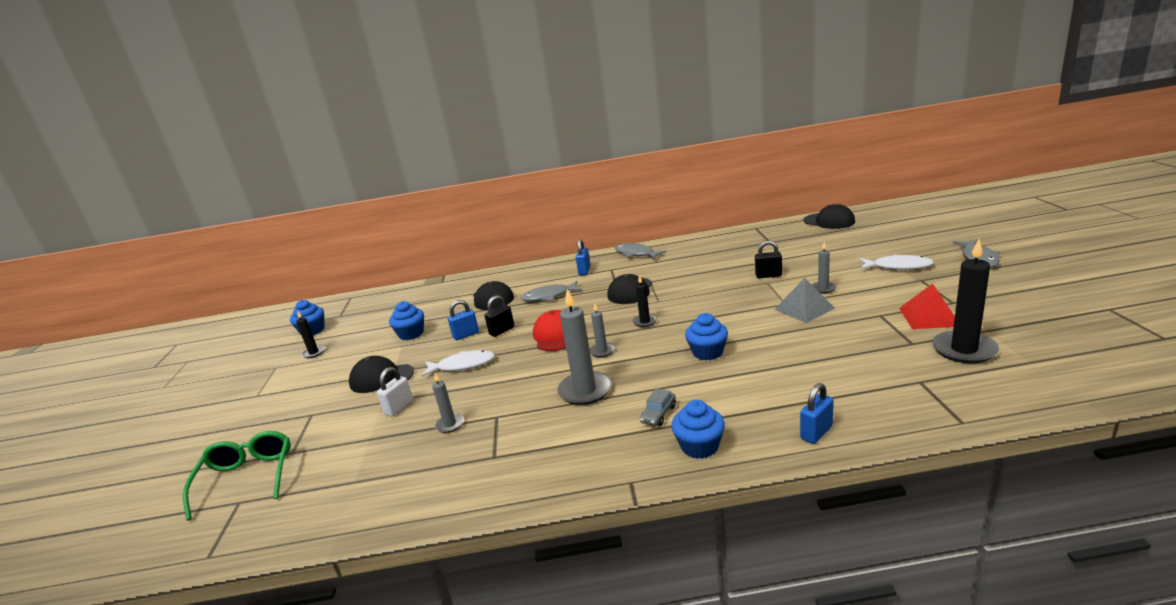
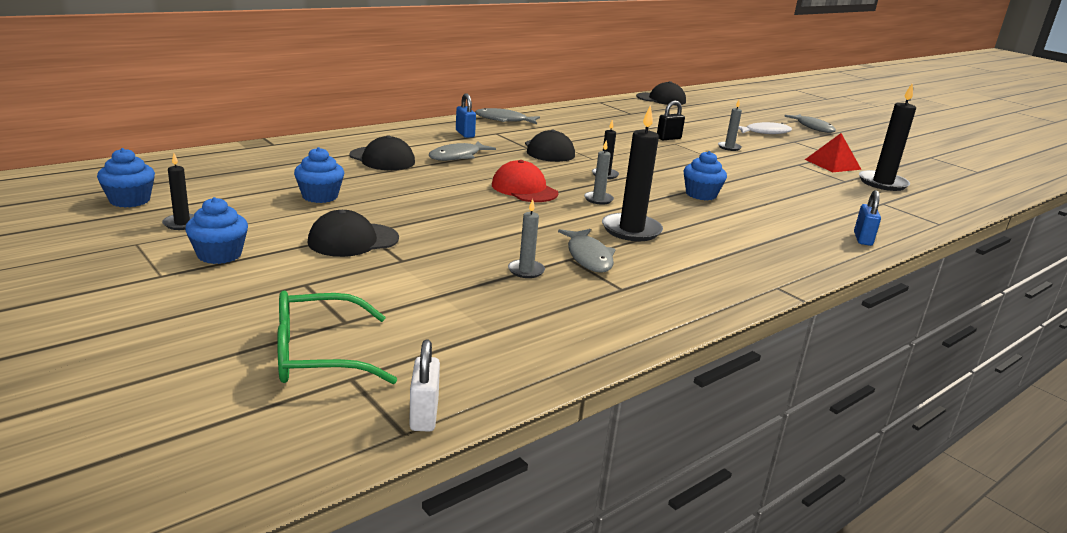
camera: 40 degrees left, 0 degrees up
(247, 478) = (319, 355): green glasses -> green glasses turned 60 degrees counterclockwise
(399, 407) = (431, 264): white padlock -> white padlock (424, 415)
(462, 365) = (451, 221): white fish -> none
(466, 335) = (406, 194): blue padlock -> none
(502, 331) = (449, 188): black padlock -> none
(512, 417) = (588, 257): none -> grey fish
(585, 391) = (631, 230): grey candle -> black candle
(658, 414) = (727, 240): grey car -> none
(699, 446) = (794, 257): blue cupcake -> blue cupcake (219, 255)
(804, 308) = (734, 161): grey pyramid -> none

